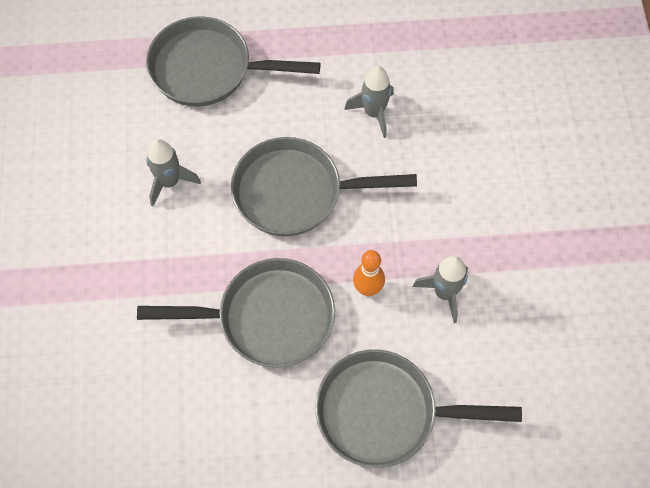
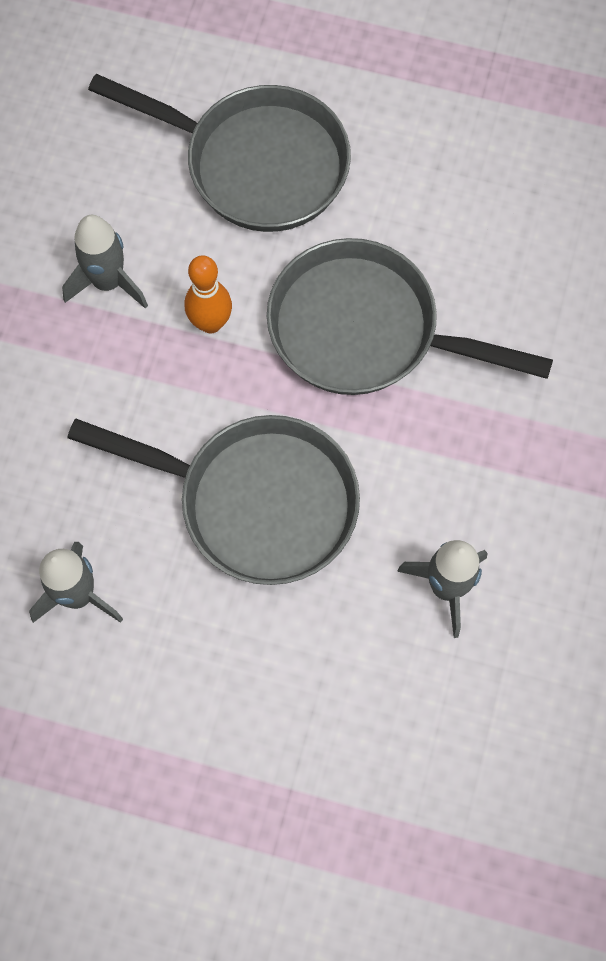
camera: 160 degrees left, 5 degrees up
(209, 69) = (319, 781): grey pan -> none

